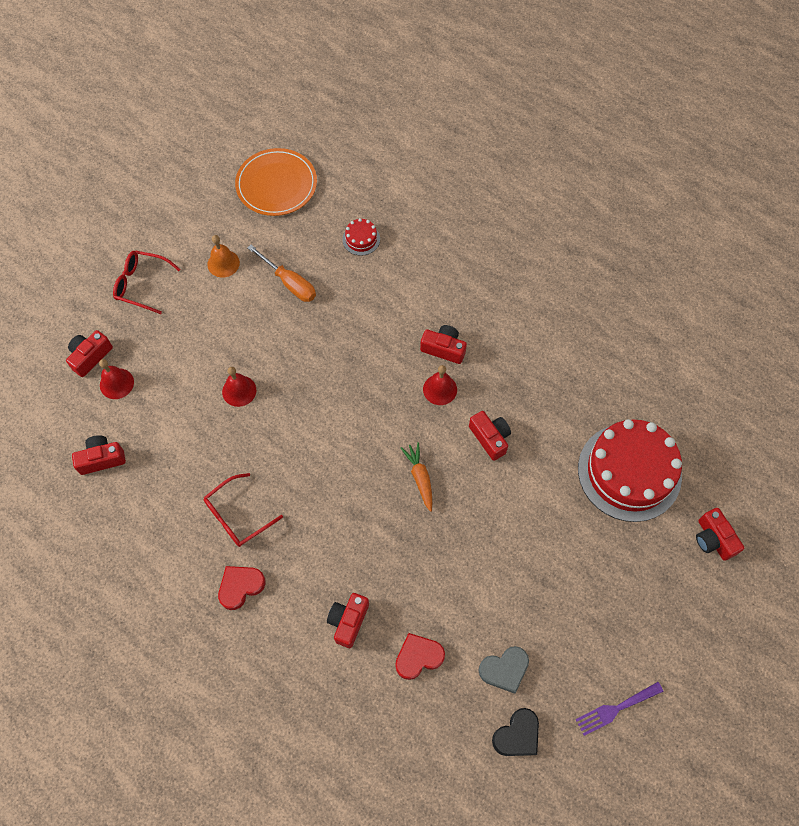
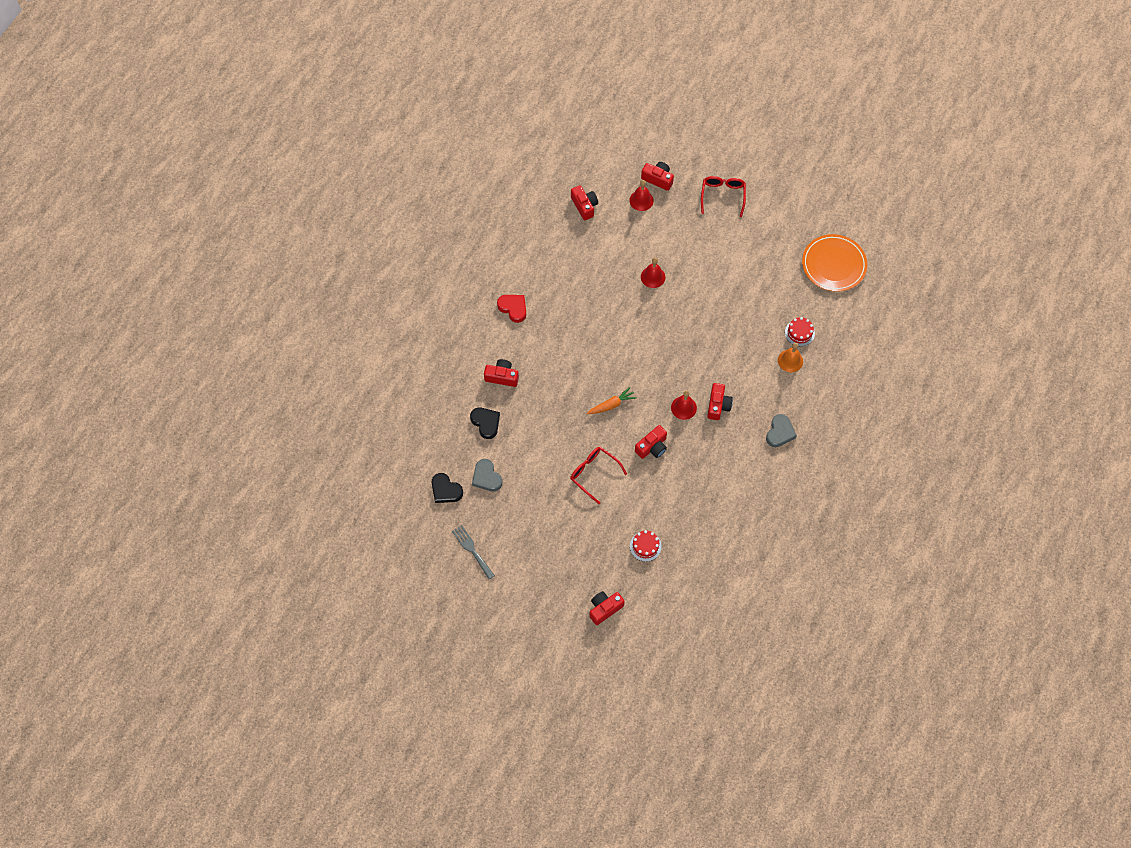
camera: 80 degrees right, 0 degrees up
(223, 263) = (754, 244): orange bell -> orange bell (790, 360)
(237, 516) = (560, 296): red glasses -> red glasses (593, 473)
(289, 283) = (748, 291): orange screwdriver -> none
(418, 657) = (486, 423): red heart -> black heart
(492, 287) = (780, 432): none -> grey heart
(615, 709) = (472, 550): purple fork -> grey fork
(629, 472) = (645, 546): red cake -> red cake, size x0.41

